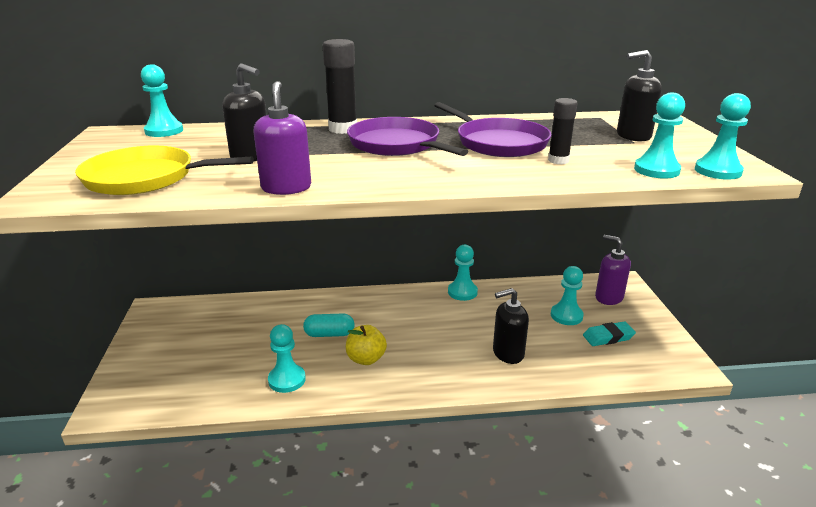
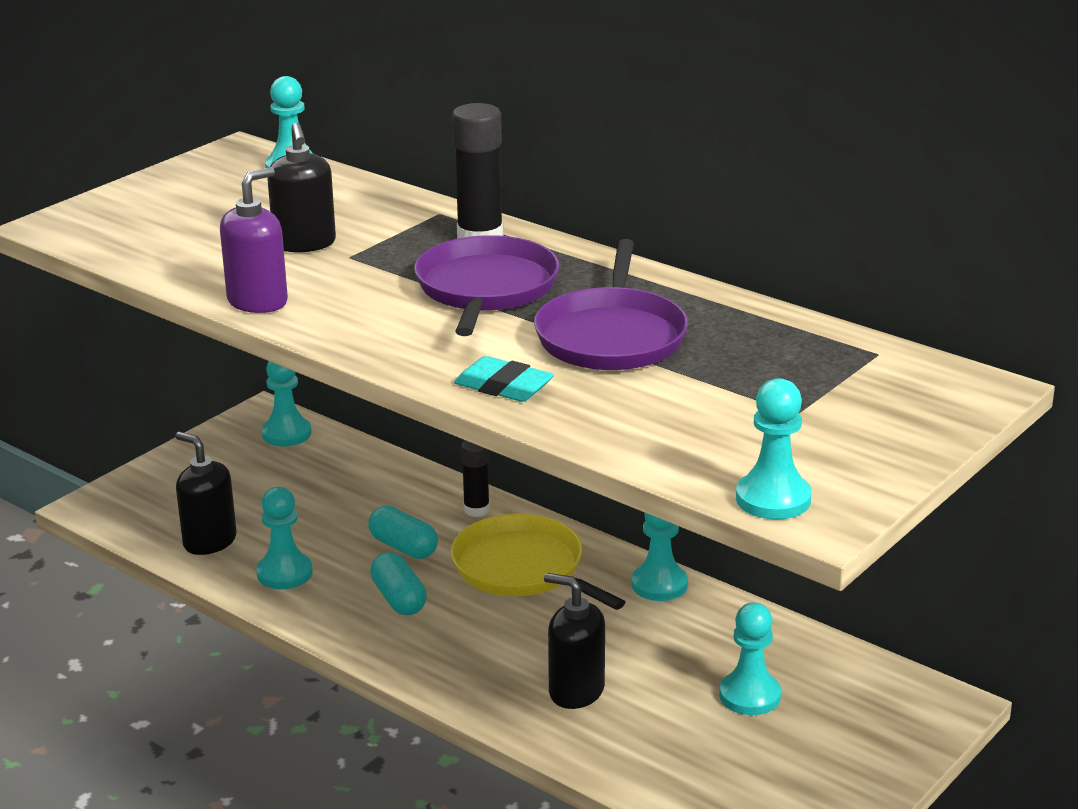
camera: 45 degrees right, 0 degrees up
(145, 178) = (166, 235): yellow pan -> yellow pan (523, 569)
(366, 359) = (399, 599): yellow apple -> turquoise capsule
(558, 160) = (614, 393): black glue stick -> black glue stick (476, 510)
(608, 297) = (870, 710): purple soap dispenser -> none
(608, 337) = (754, 754): turquoise eraser -> turquoise eraser (503, 386)
(633, 136) = (825, 403): black soap dispenser -> black soap dispenser (209, 541)
(656, 170) = (696, 460): turquoise pawn -> turquoise pawn (286, 434)

